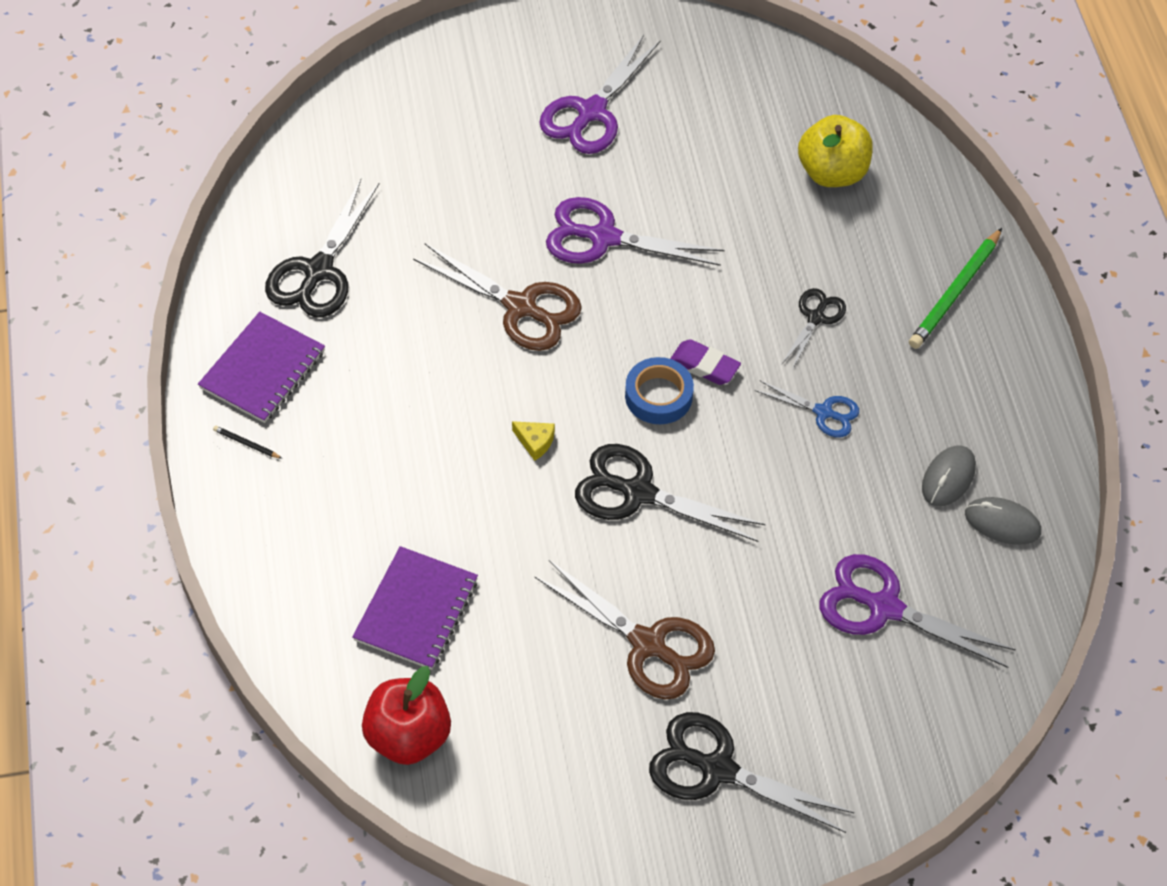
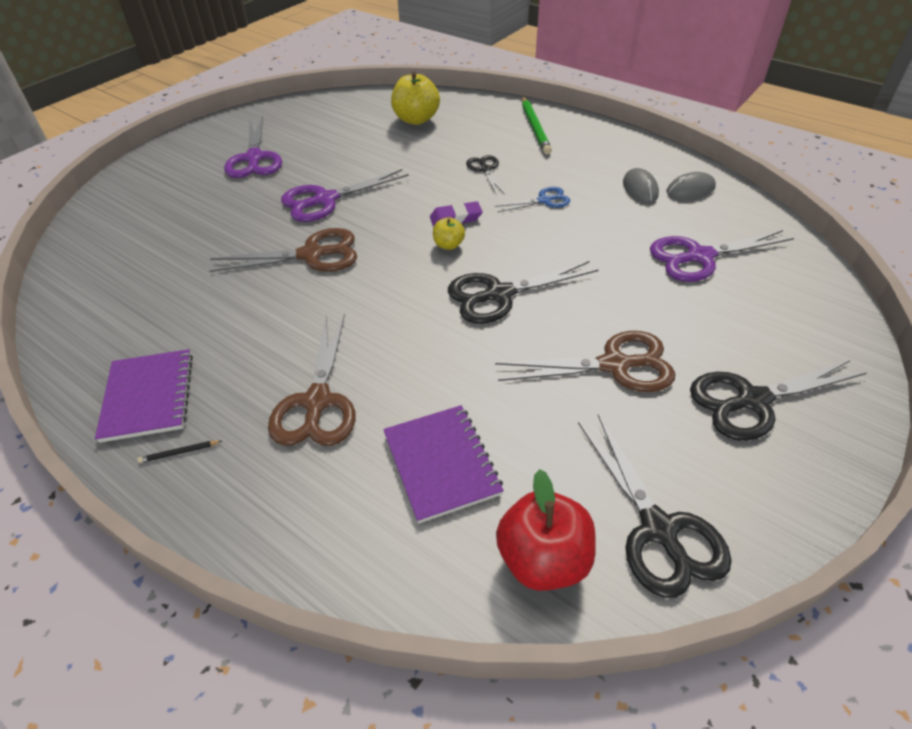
camera: 40 degrees left, 10 degrees down
(318, 271) = (140, 316): black scissors -> black scissors (658, 530)
(379, 479) = (317, 402): none -> brown scissors
(535, 442) = (403, 311): yellow cheese -> none
(658, 396) = (448, 245): blue tape -> yellow apple

